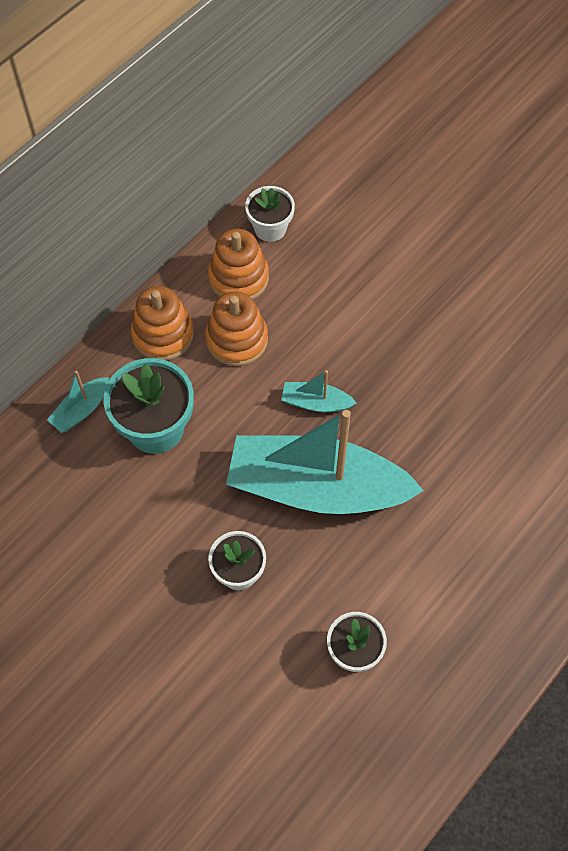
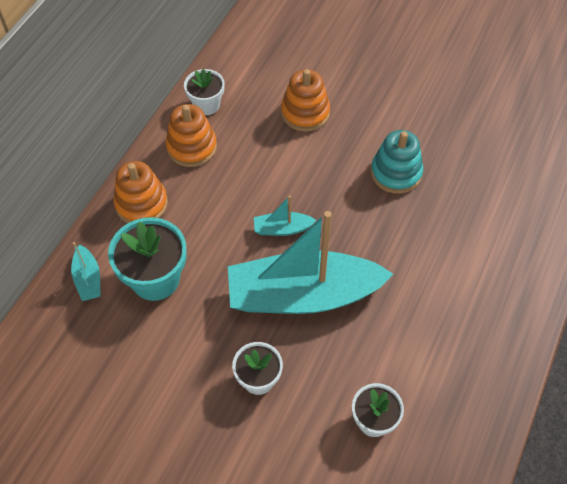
camera: 15 degrees left, 5 degrees down
(81, 410) = (88, 279): turquoise boat -> turquoise boat turned 45 degrees counterclockwise
(237, 340) = (204, 194): orange stacking toy -> orange stacking toy (305, 113)
(471, 365) = (396, 173): none -> turquoise stacking toy

